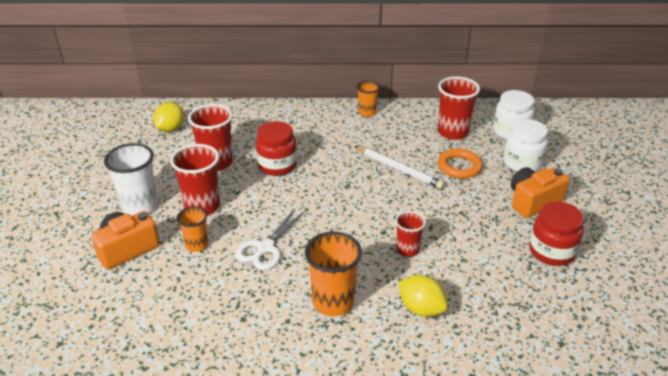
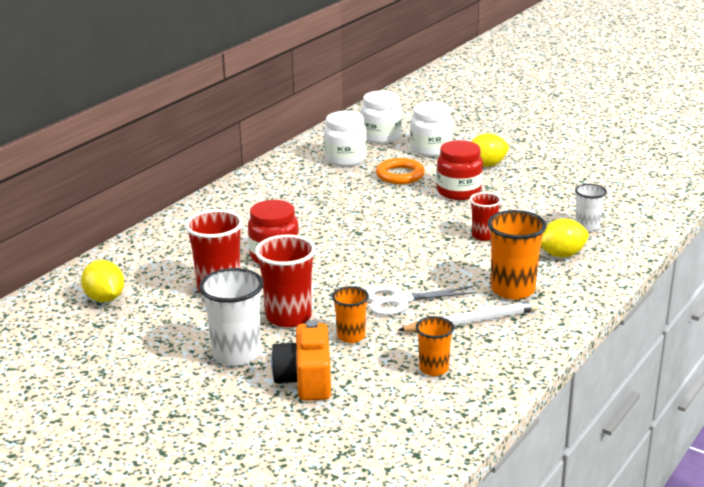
camera: 55 degrees left, 10 degrees down
(266, 248) = (401, 300): white scissors -> white scissors turned 105 degrees clockwise
(367, 112) = (251, 184): orange cup -> orange cup (434, 368)
(399, 169) = (366, 201): white pencil -> white pencil (471, 321)
(453, 132) = (345, 159): red cup -> white jar
(491, 306) = (587, 227): none -> white cup
(533, 201) = (486, 165): orange camera -> yellow lemon
(551, 251) = (553, 182): red jar -> red jar (459, 192)

